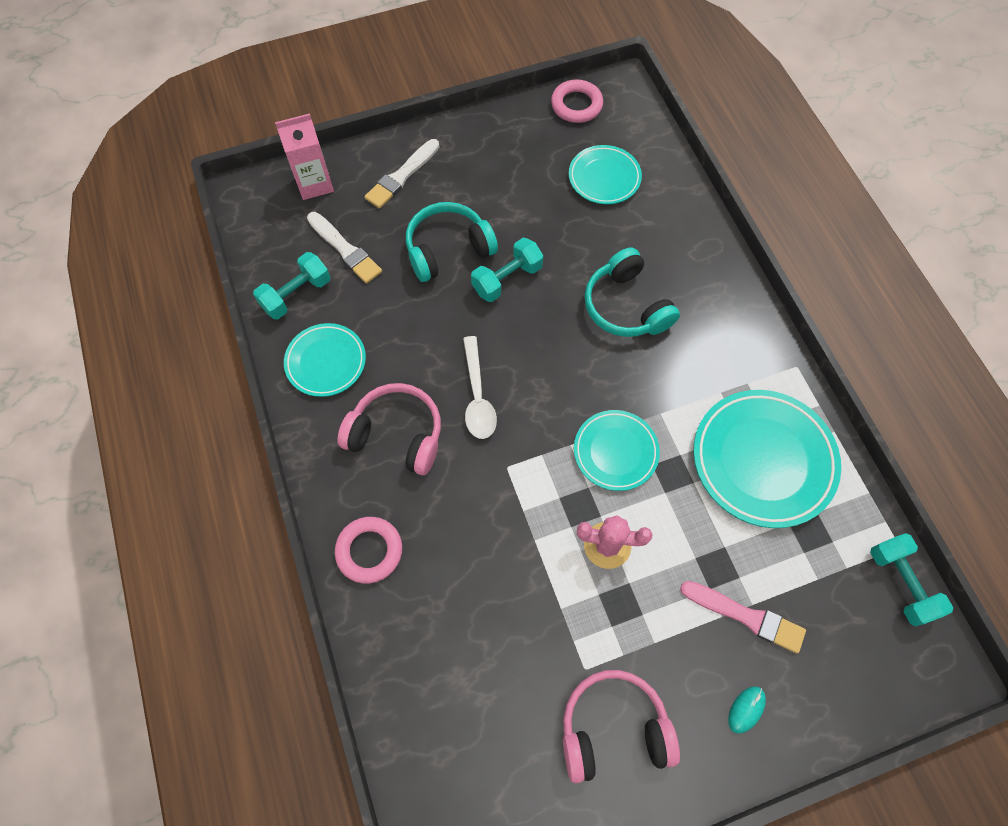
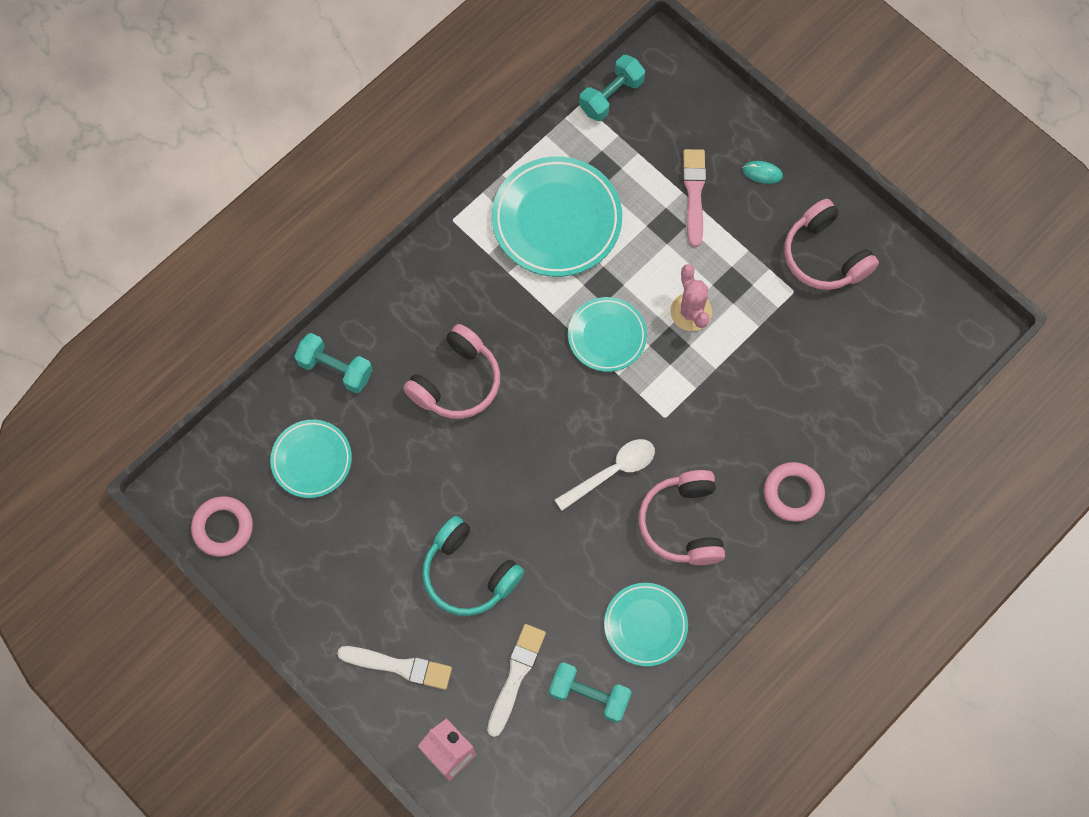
camera: 115 degrees left, 5 degrees up
(507, 279) = (477, 501): turquoise dumbbell -> turquoise dumbbell (335, 369)
(626, 306) = (456, 382): turquoise headphones -> pink headphones

